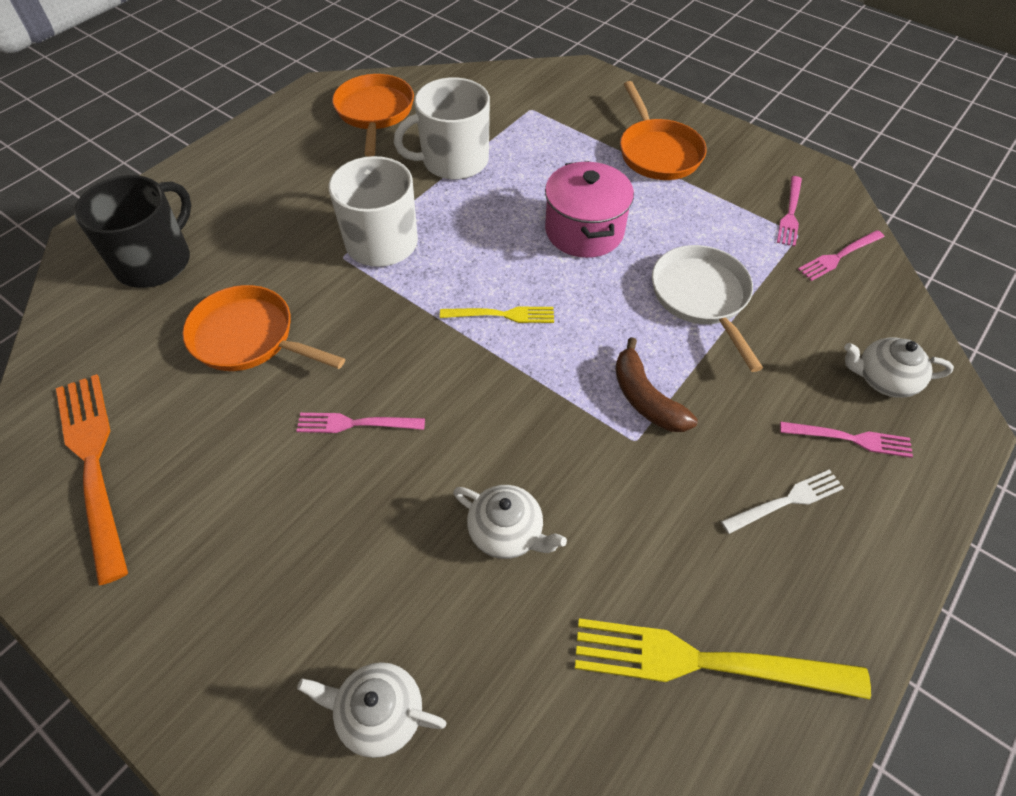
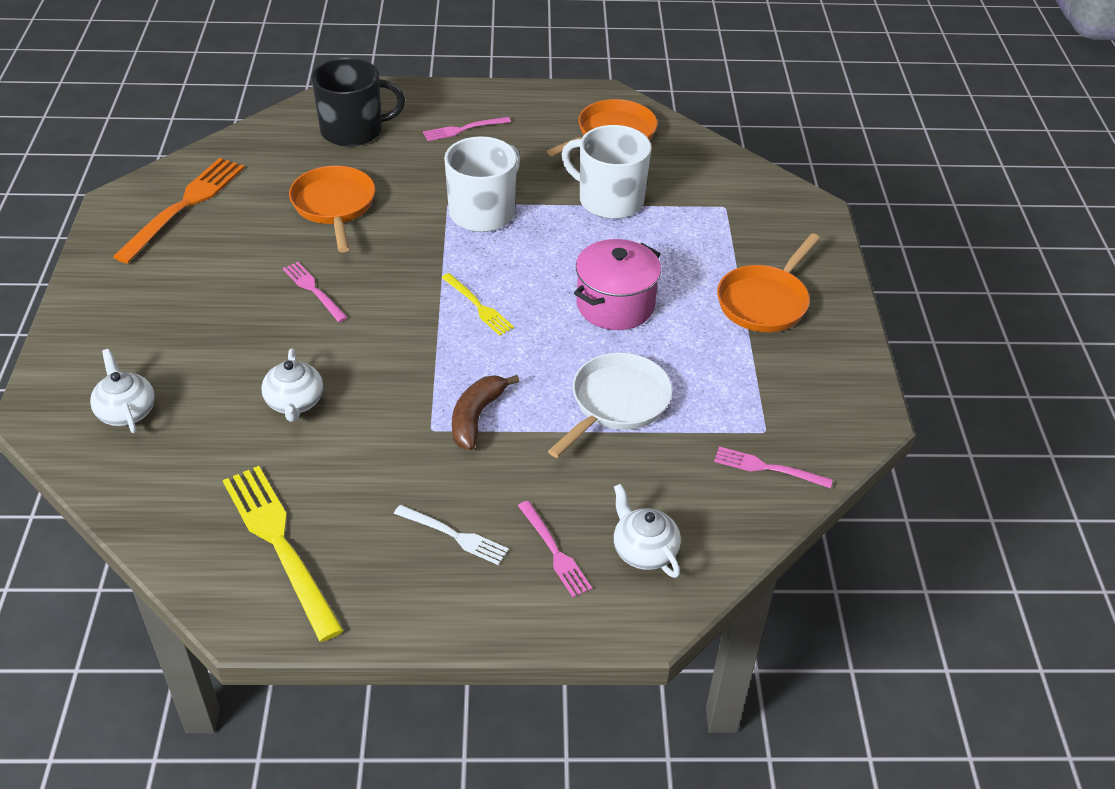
camera: 50 degrees right, 10 degrees down
(790, 214) = (786, 416): pink fork -> pink fork (463, 129)

